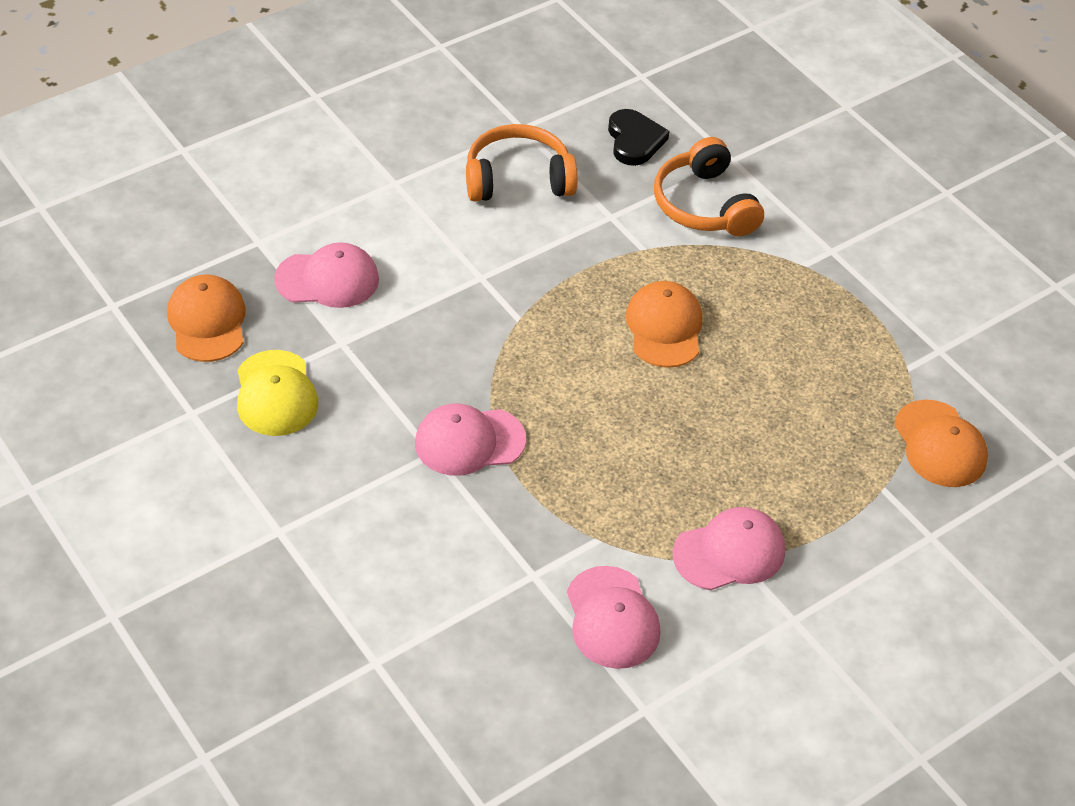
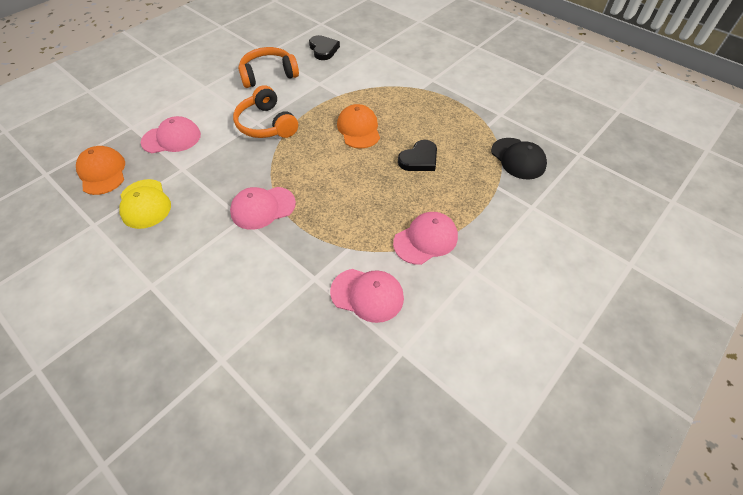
camera: 10 degrees left, 5 degrees up
(612, 618) = (367, 295): pink cap -> pink cap turned 45 degrees counterclockwise
(704, 205) = (364, 71): orange headphones -> orange headphones (266, 124)
(759, 408) = (419, 159): none -> black heart
(940, 444) = (518, 158): orange cap -> black cap

